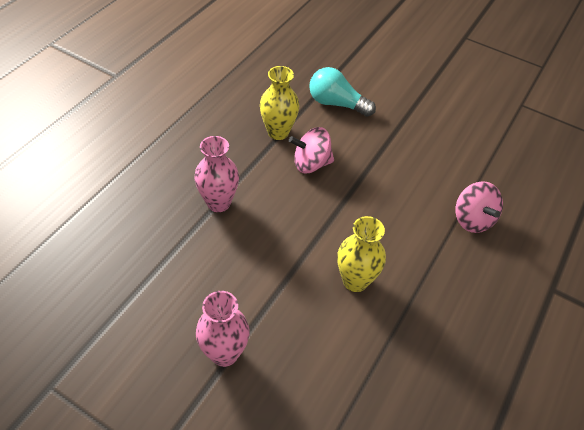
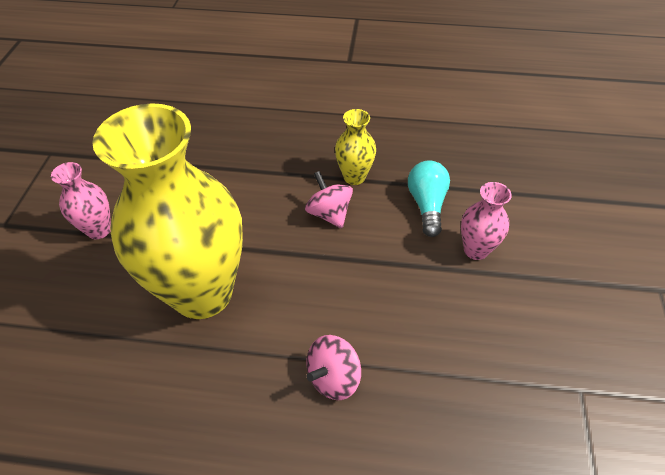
camera: 70 degrees right, 0 degrees up
(218, 203) = (246, 170): pink vase -> pink vase (476, 250)
(355, 281) = (202, 293): yellow vase -> yellow vase, size x2.33

